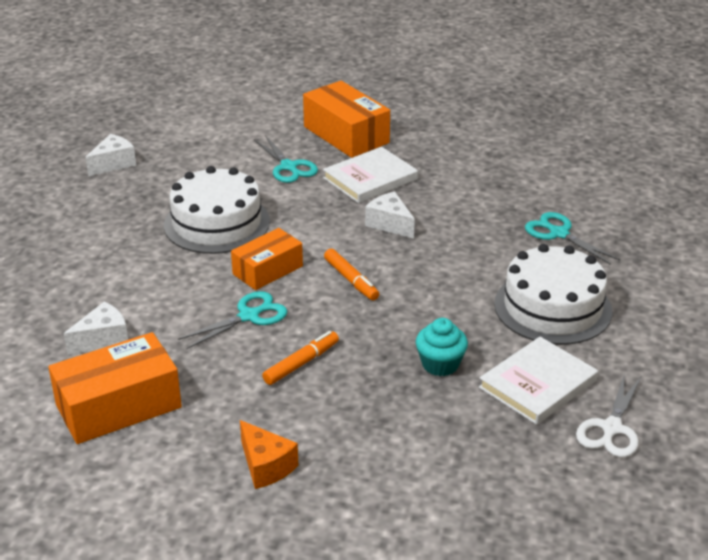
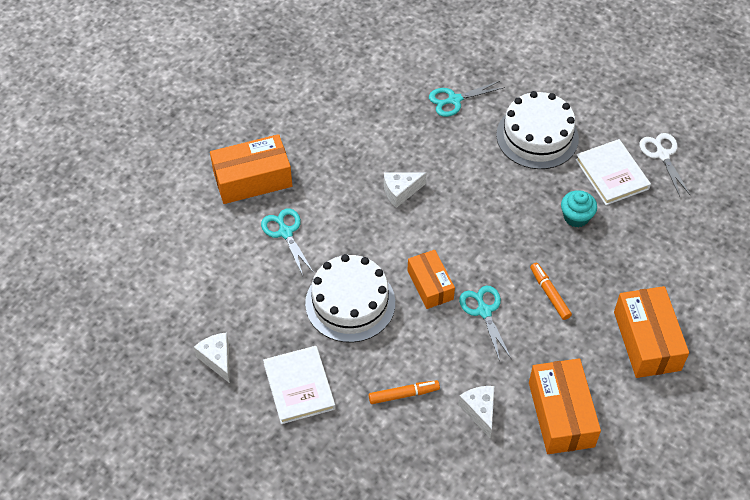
camera: 70 degrees left, 20 degrees up
(266, 466) = (647, 340): orange cheese -> orange box
(288, 167) = (285, 232): turquoise scissors -> turquoise scissors turned 105 degrees counterclockwise
(351, 280) = (463, 237): orange marker -> orange marker (403, 394)
(370, 179) = (330, 184): white book -> white book (299, 386)
(611, 428) = (662, 155): white scissors -> white scissors turned 150 degrees counterclockwise

